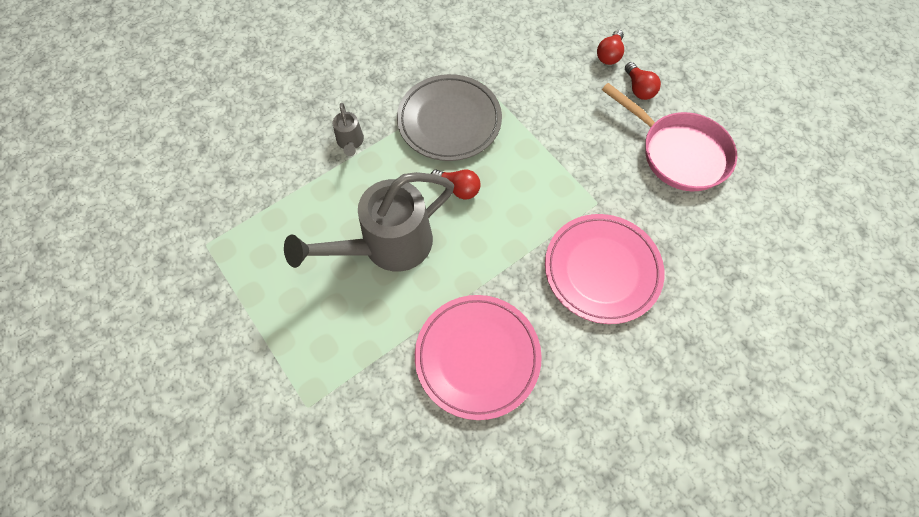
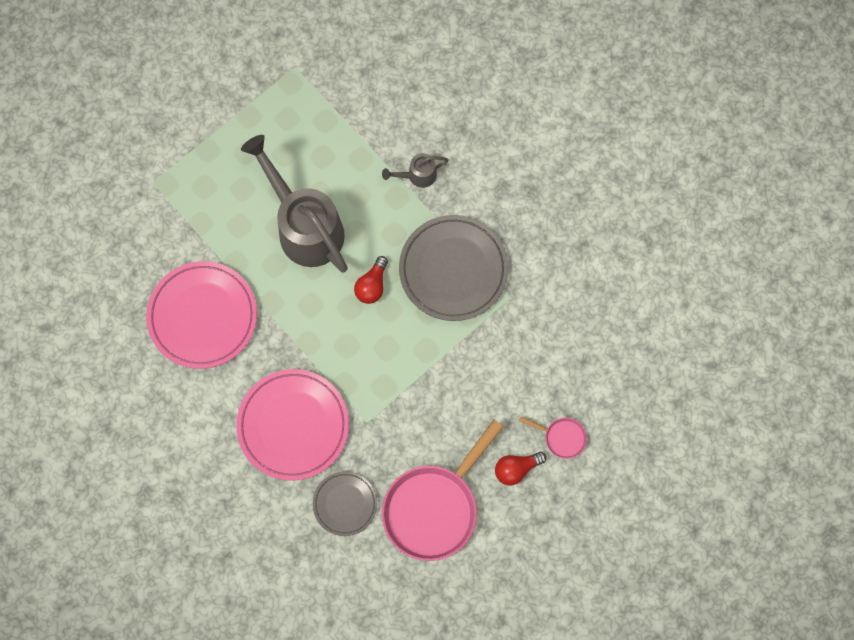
camera: 85 degrees right, 10 degrees up
(609, 55) = (562, 437): red light bulb -> pink pan
(680, 227) = (345, 504): none -> grey plate

